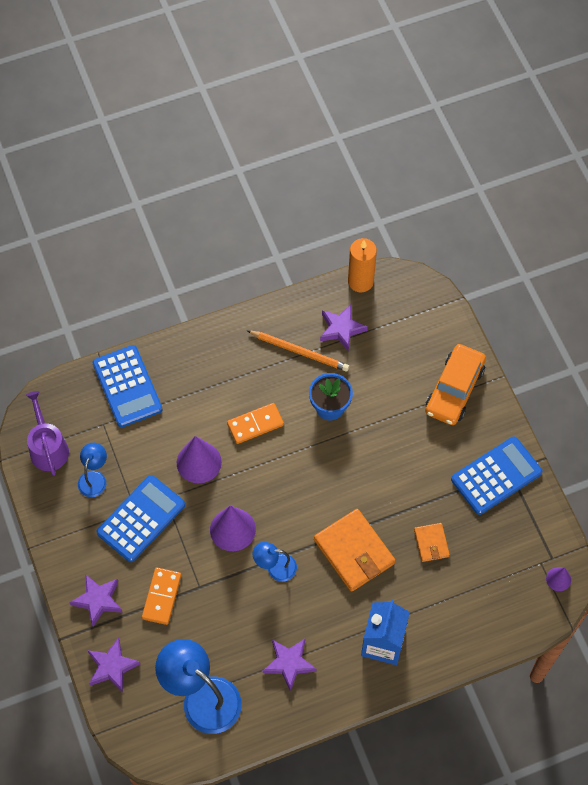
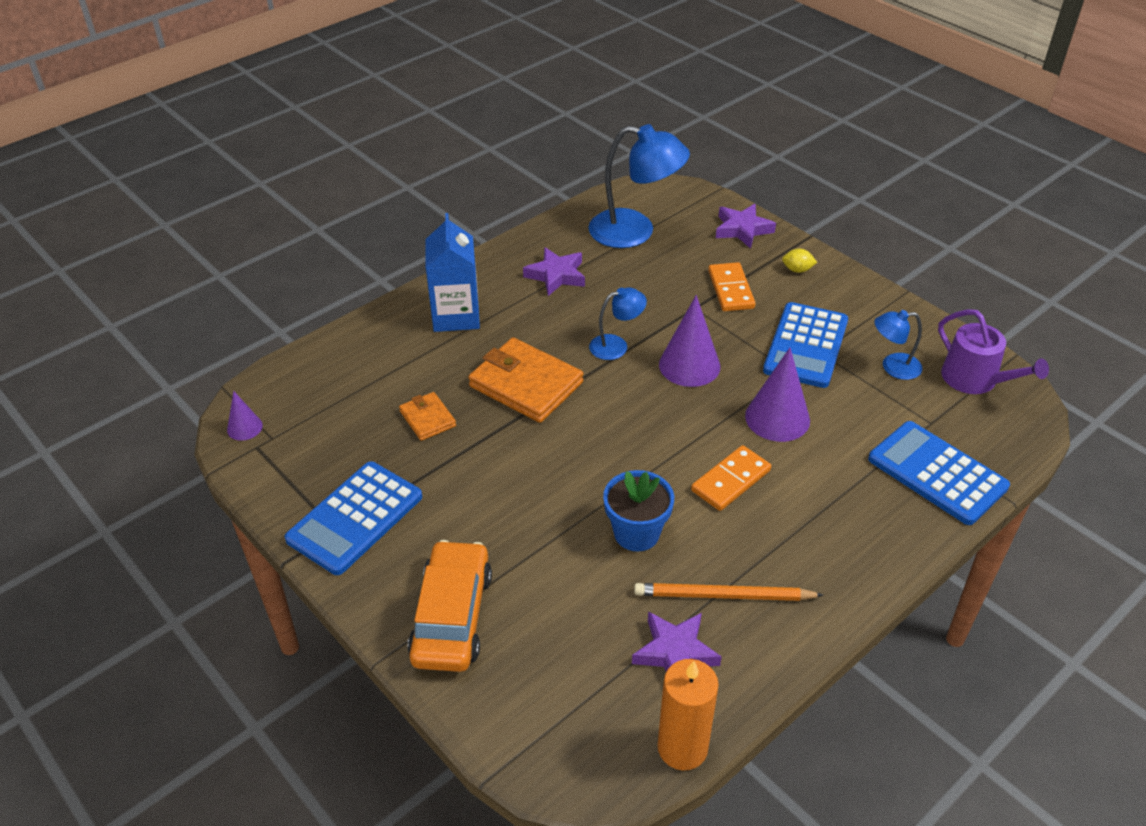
camera: 160 degrees right, 20 degrees down
(94, 478) = (893, 367): blue lamp -> blue lamp turned 90 degrees clockwise
(98, 600) = (797, 270): purple star -> yellow lemon

